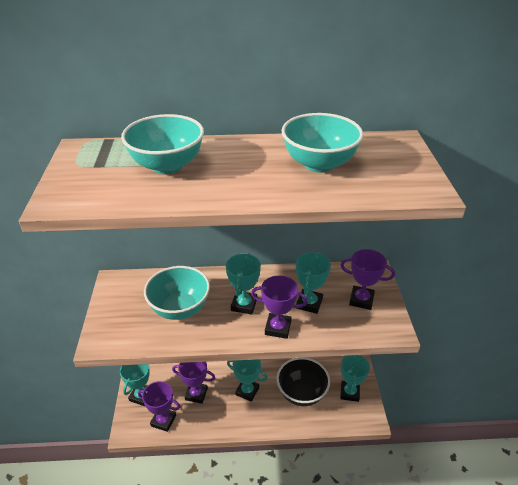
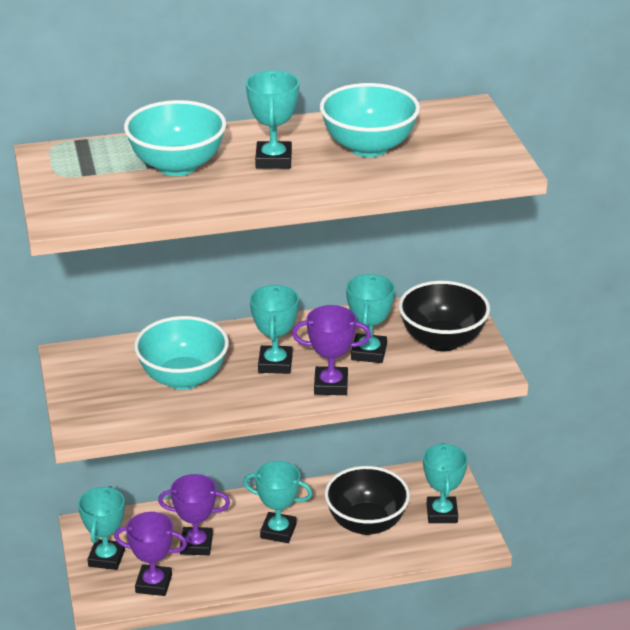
camera: 10 degrees left, 5 degrees down
(242, 168) = (273, 160): none -> turquoise trophy
(361, 300) = (442, 340): purple trophy -> black bowl

